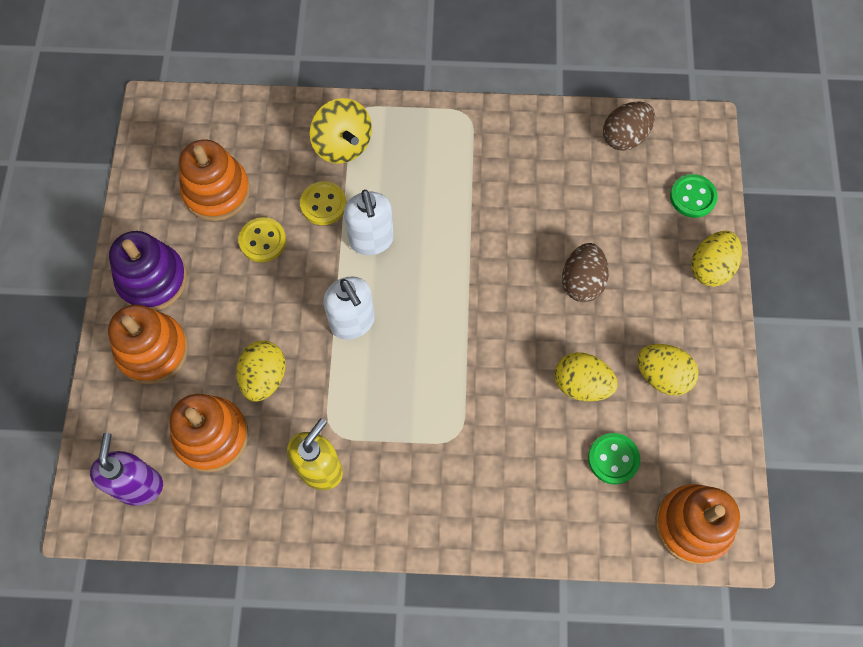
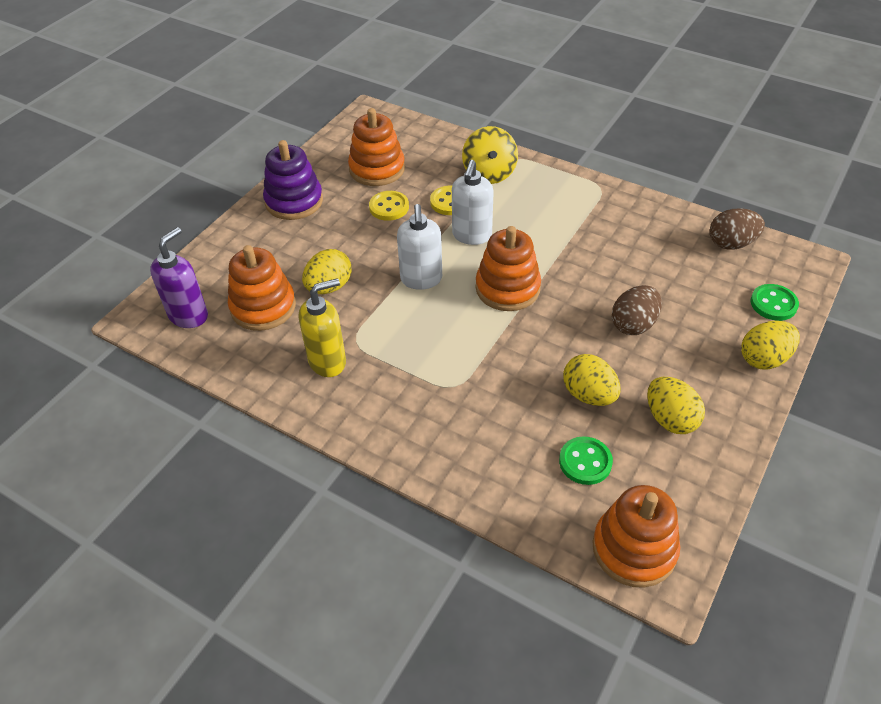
camera: 30 degrees right, 20 degrees down
(153, 350) = (262, 240): orange stacking toy -> orange stacking toy (507, 288)

